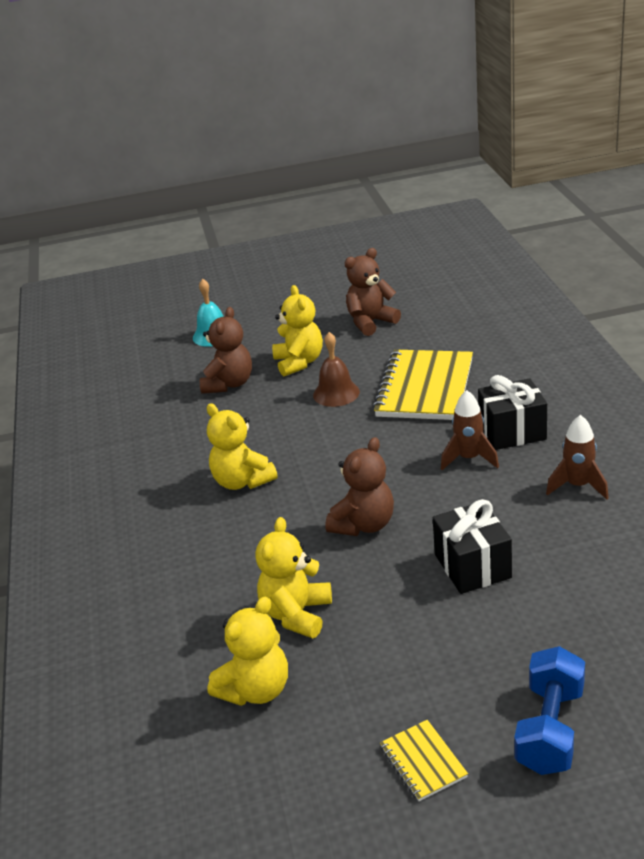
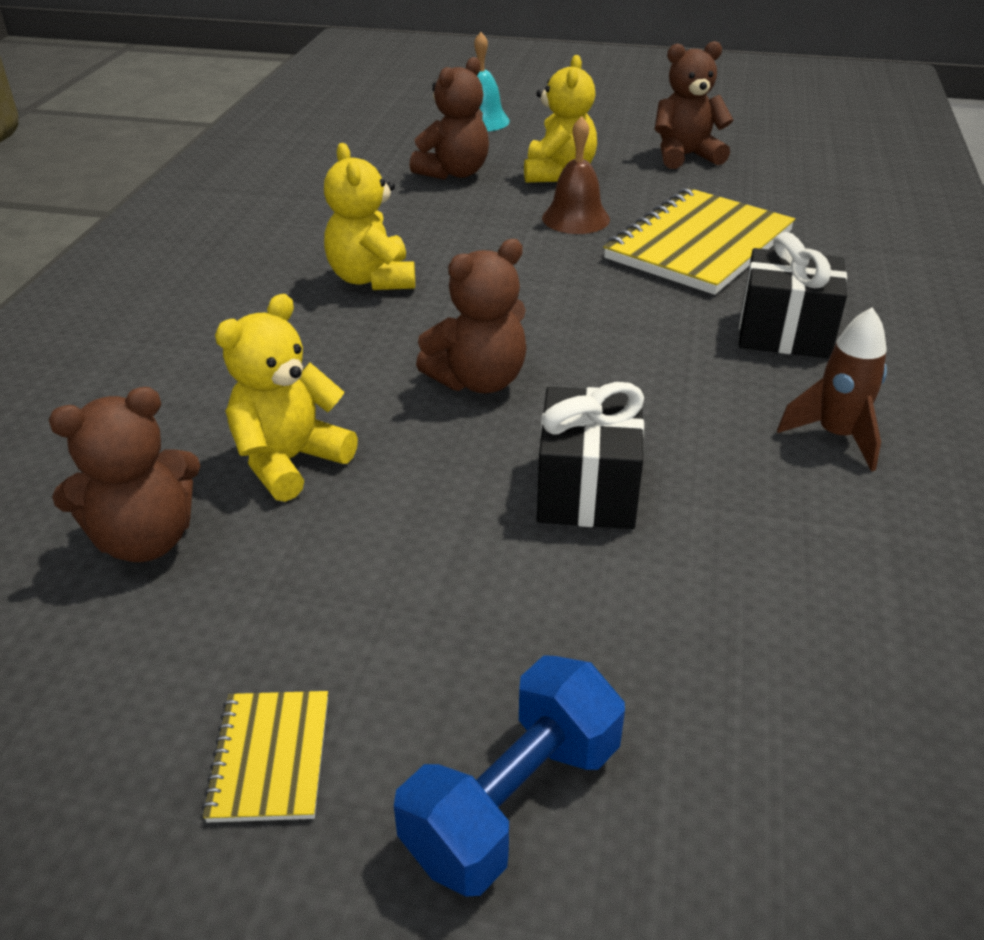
camera: 20 degrees right, 5 degrees up
(256, 690) = (146, 540): yellow teddy bear -> brown teddy bear
(469, 459) = (694, 347): brown rocket -> none

